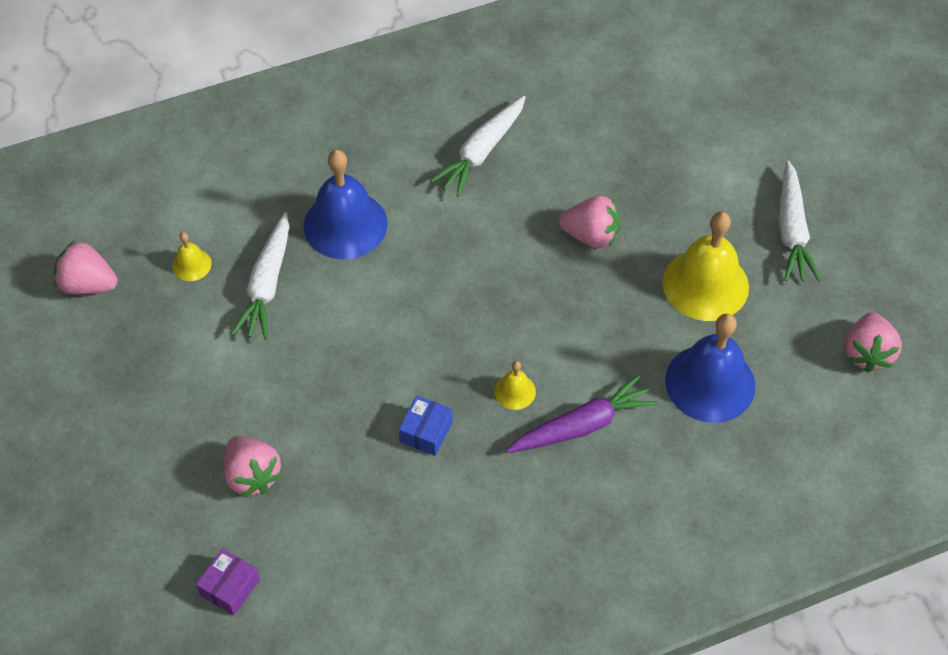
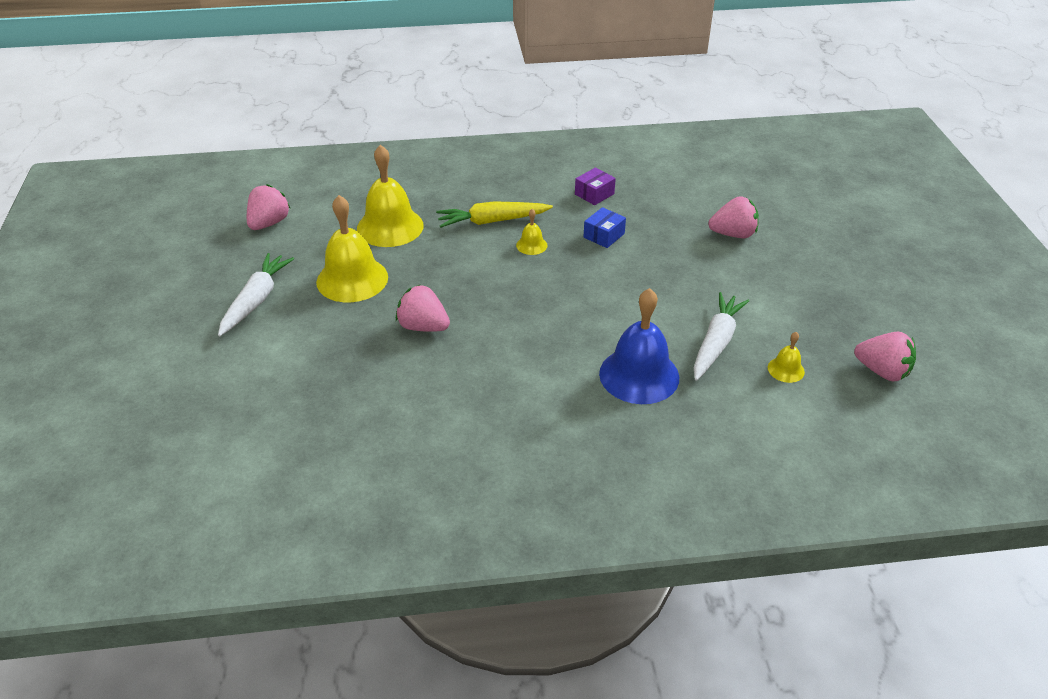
camera: 165 degrees left, 15 degrees down
(230, 587) = (749, 190): purple box -> purple box (594, 194)
(252, 475) = (733, 234): pink strawberry -> pink strawberry turned 105 degrees clockwise
(481, 152) = (489, 412): white carrot -> none
(582, 425) = (492, 221): purple carrot -> yellow carrot
(710, 383) = (390, 227): blue bell -> yellow bell

